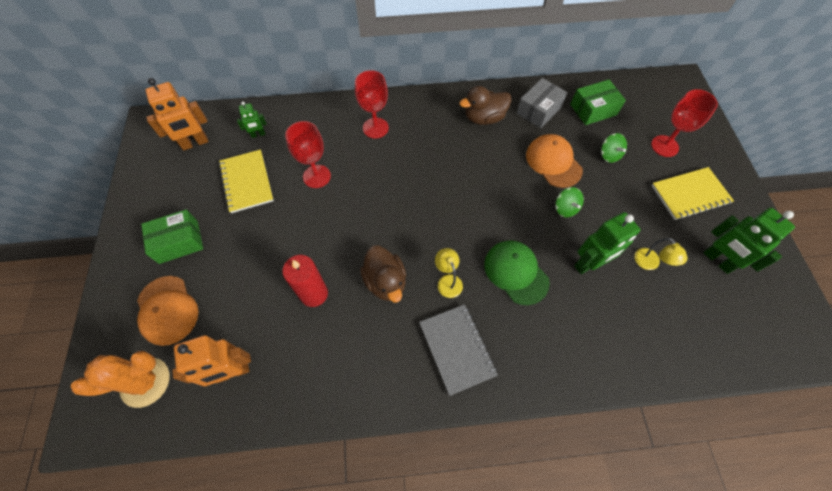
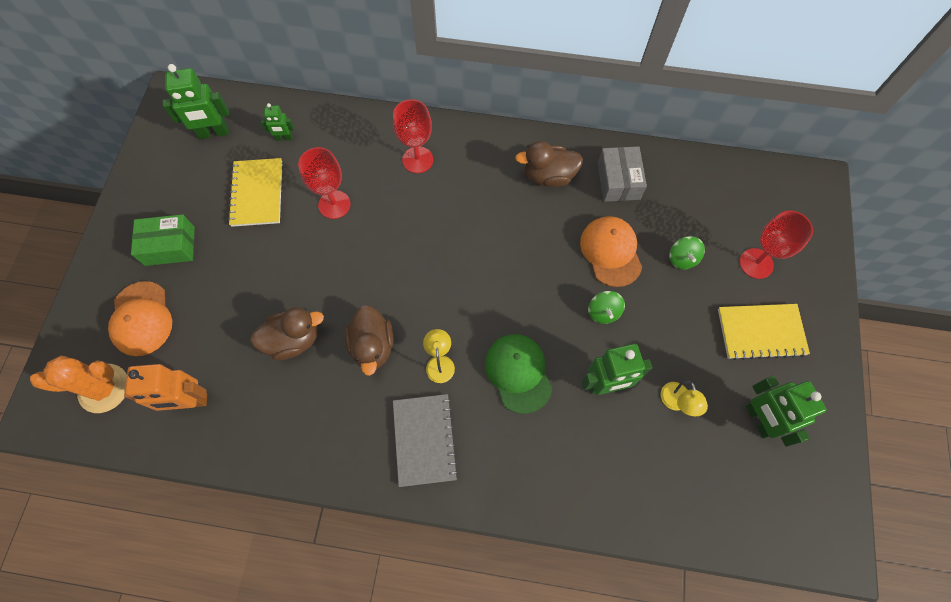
camera: 15 degrees right, 5 degrees up
(195, 143) = (213, 133): orange robot -> green robot
(314, 294) = (293, 340): red candle -> brown duck
(538, 110) = (618, 181): grey box -> grey box turned 60 degrees counterclockwise
(593, 109) = (686, 195): green box -> none

